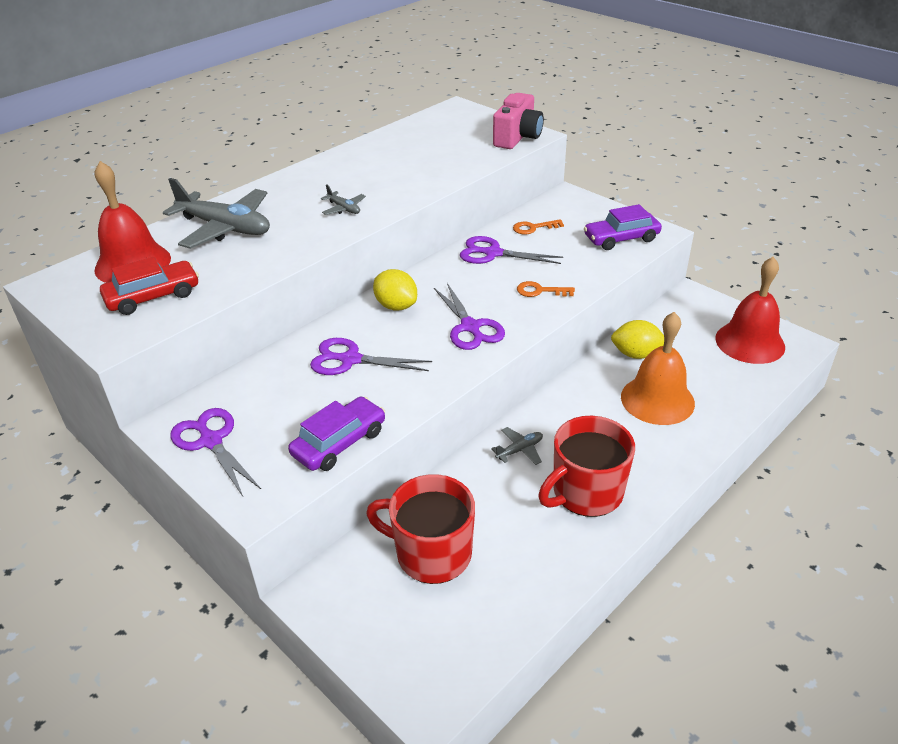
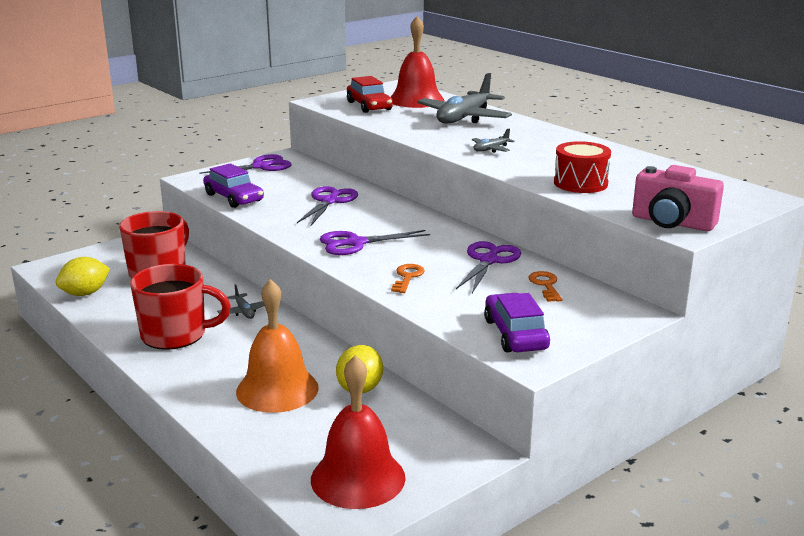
camera: 95 degrees right, 15 degrees down
(396, 306) = (401, 217): yellow lemon -> yellow lemon (85, 293)
(438, 167) = (580, 183): none -> red drum
(586, 493) = (175, 335): red mug -> red mug turned 120 degrees clockwise

